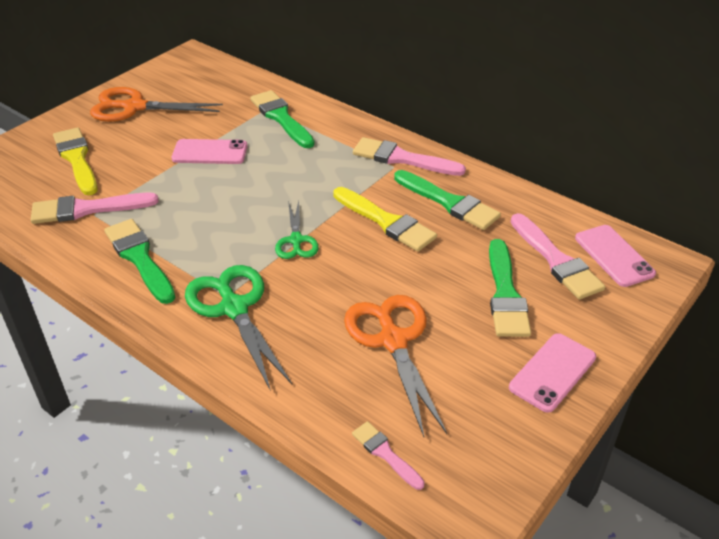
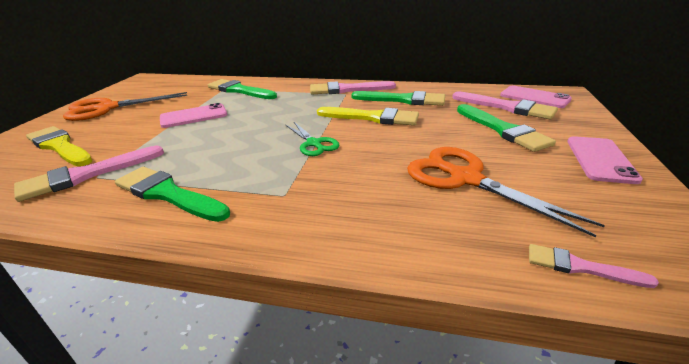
camera: 25 degrees left, 10 degrees down
(234, 307) = (299, 201): green scissors -> none

